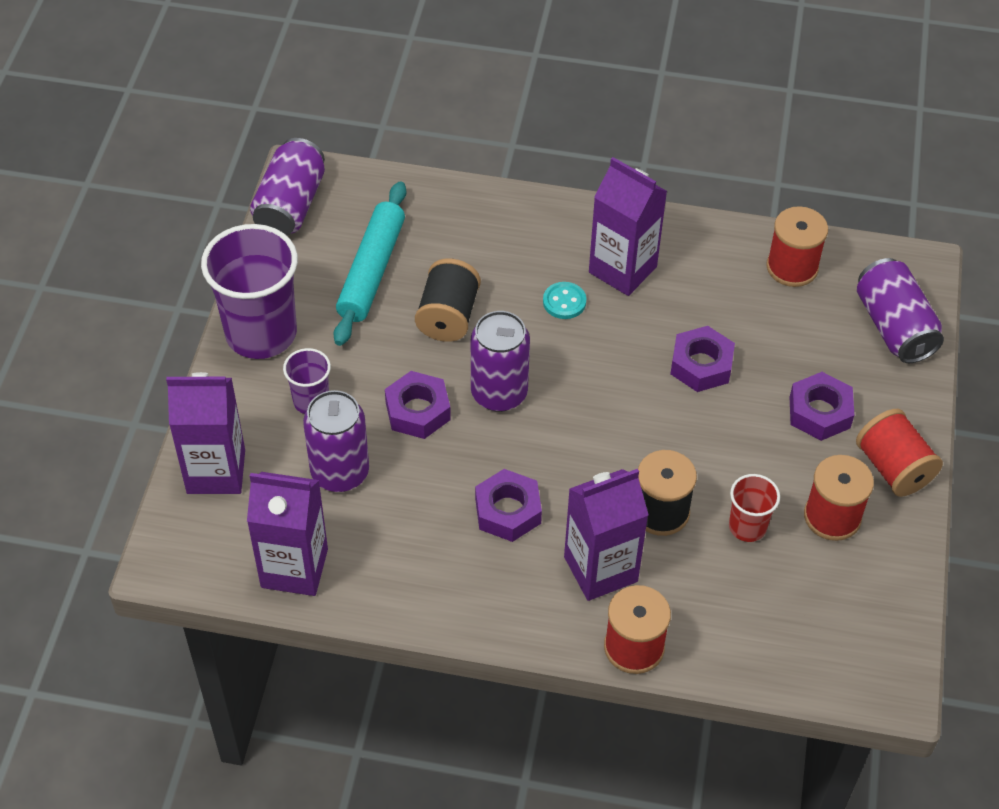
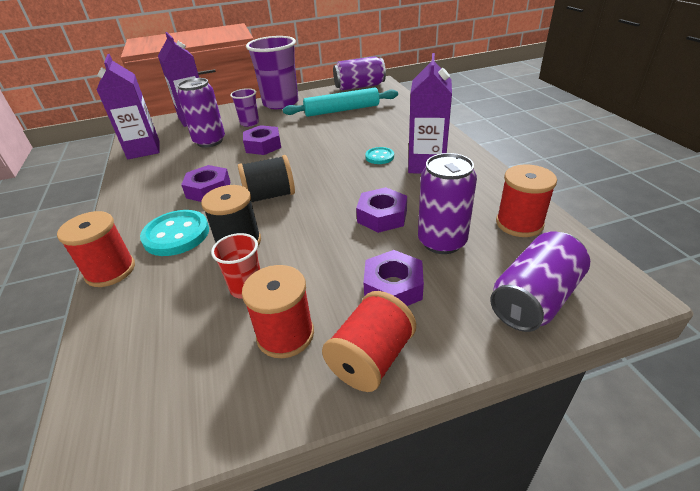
camera: 65 degrees right, 15 degrees down
(448, 316) = (333, 133): black spool -> black spool (270, 196)
(499, 393) = (293, 161): purple can -> purple can (442, 241)
(600, 569) = (176, 235): purple carton -> turquoise button

